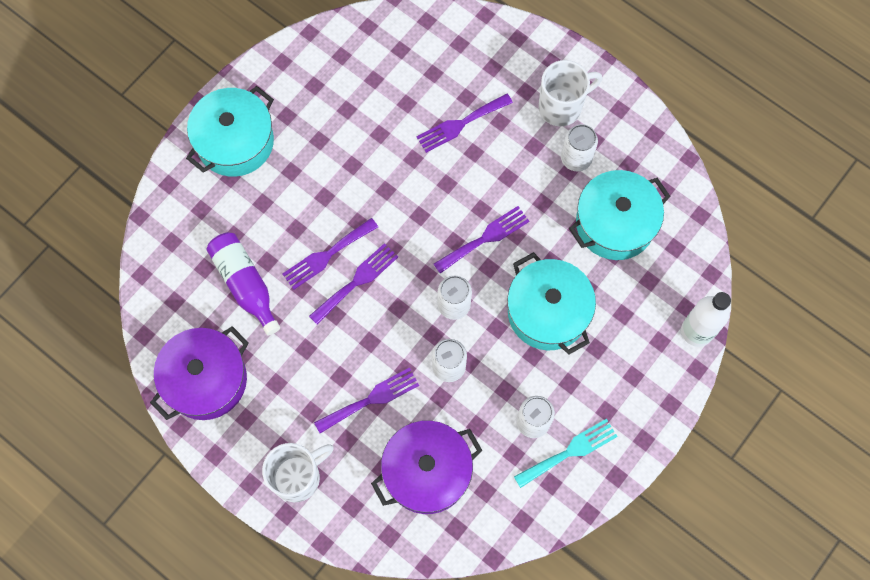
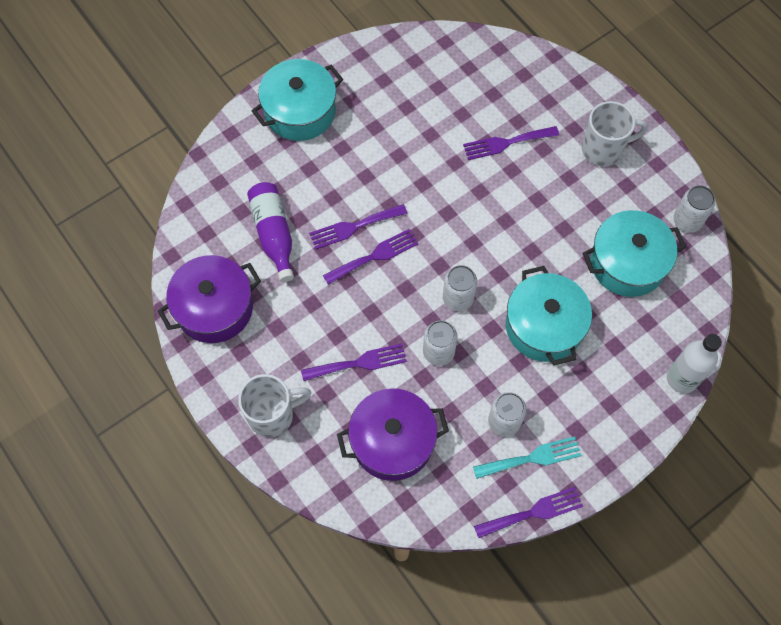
camera: 15 degrees right, 5 degrees down
(485, 238) = (502, 247): purple fork -> purple fork (533, 512)
(576, 158) = (605, 197): white can -> white can (687, 221)

